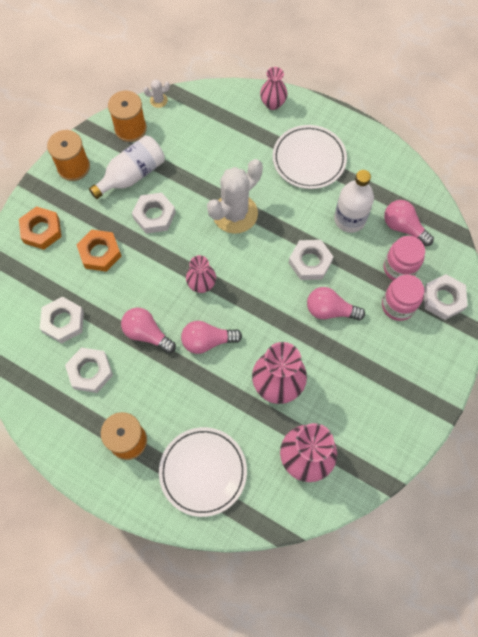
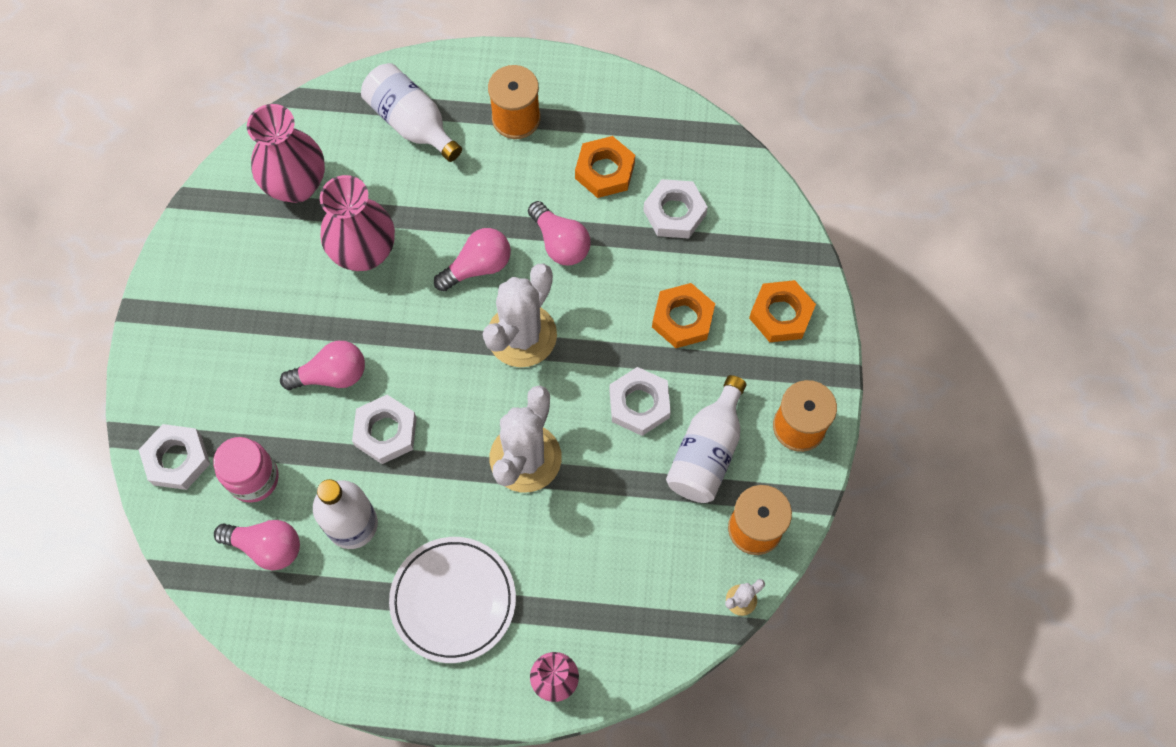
camera: 155 degrees right, 0 degrees up
(90, 371) = (605, 171): white nut -> orange nut
(147, 334) = (560, 243): pink light bulb -> pink light bulb turned 45 degrees clockwise
(201, 284) = (522, 335): pink vase -> white cactus
(203, 472) = (412, 123): white plate -> white bottle
(398, 306) = (239, 422): pink jar -> none

